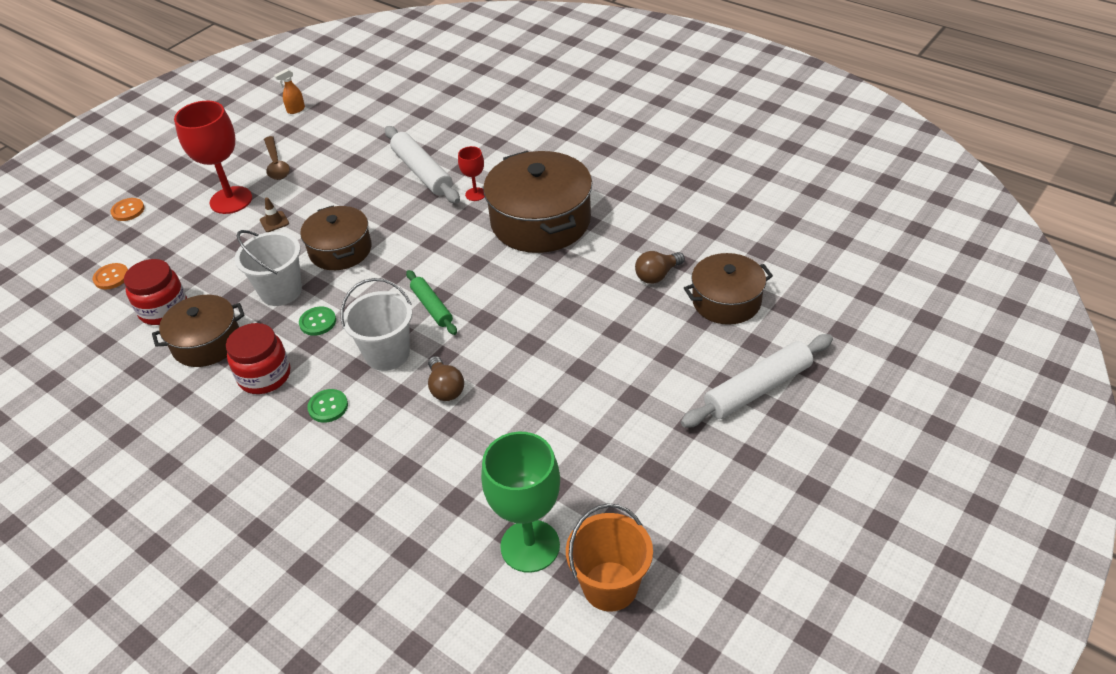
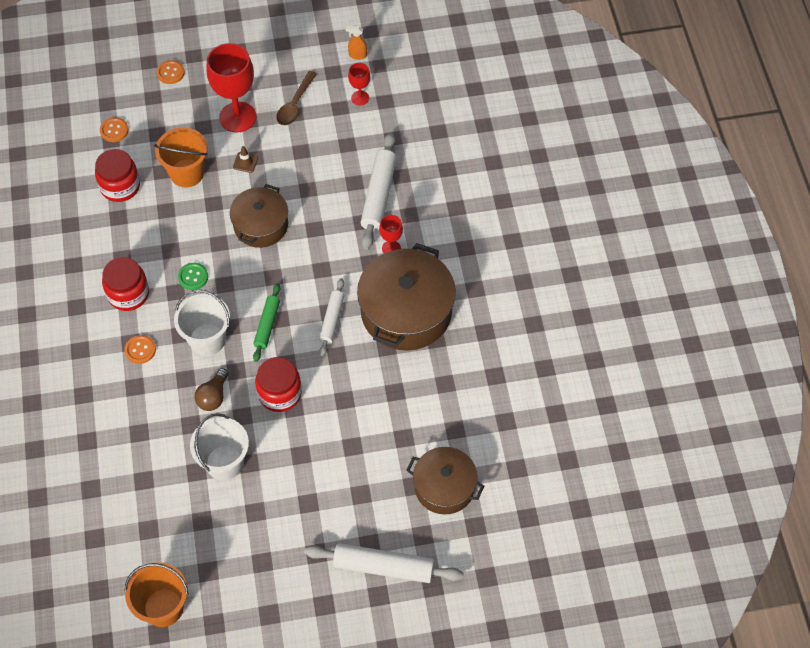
camera: 40 degrees right, 15 degrees up
(206, 342) = (120, 237): brown pot -> none
(224, 261) = (187, 173): none -> orange bucket
(281, 291) = (195, 231): white bucket -> white bucket (224, 462)
(328, 407) = (140, 350): green button -> orange button
(330, 130) = (360, 98): none -> red goblet
(485, 266) = (332, 320): none -> white rolling pin
(505, 342) = (280, 393): none -> red jar
(530, 546) = (150, 545): green goblet -> none
(657, 275) = (426, 426): brown light bulb -> none

